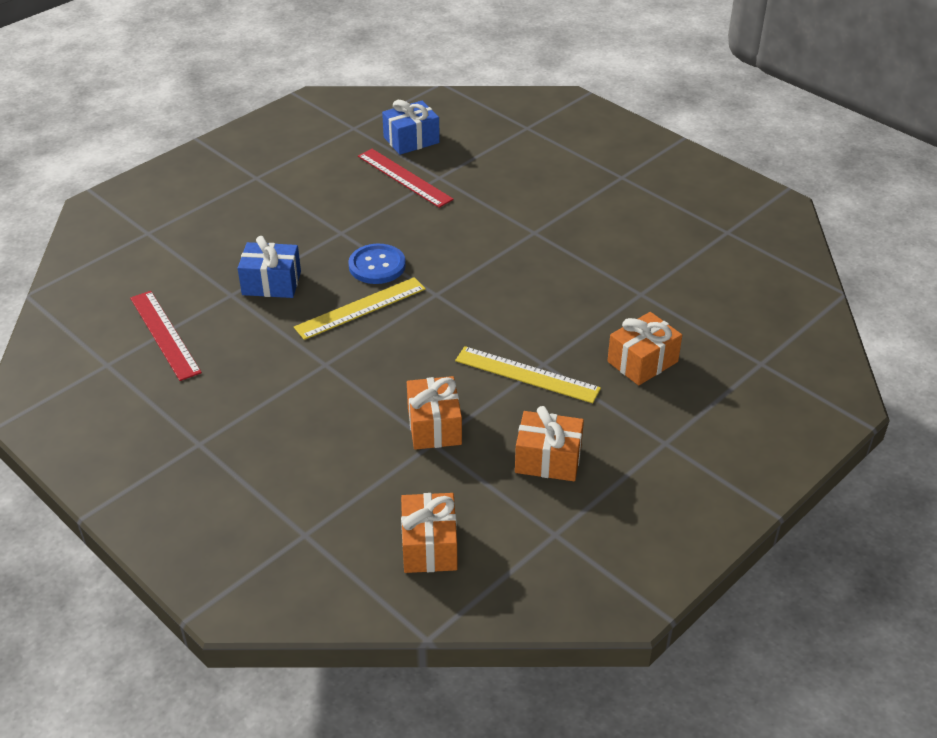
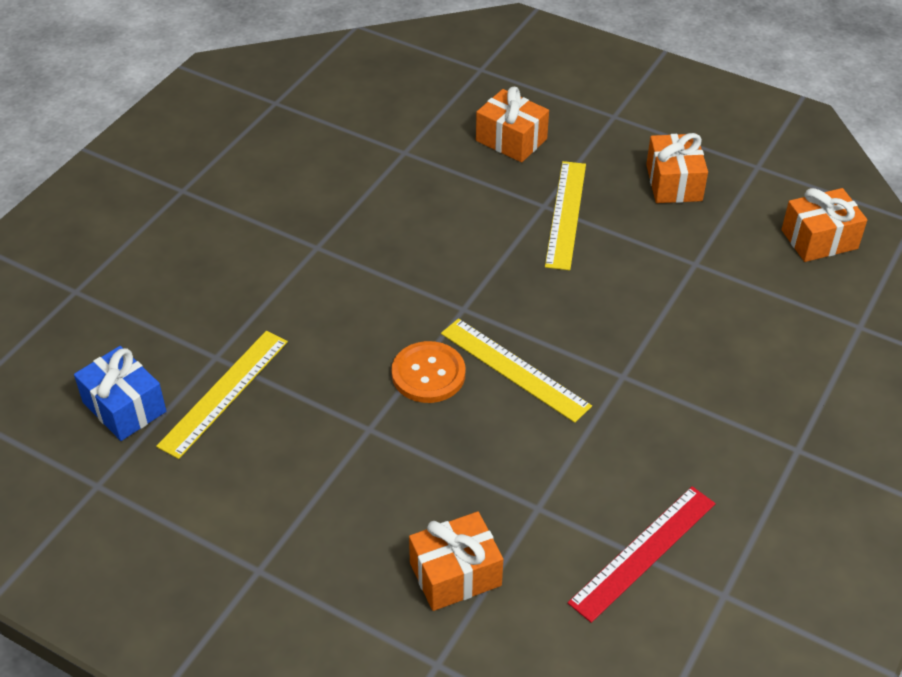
camera: 105 degrees left, 5 degrees up
(271, 283) = (500, 471): blue gift -> none
(377, 266) = (428, 374): blue button -> orange button
(404, 177) = (224, 392): red ruler -> yellow ruler
(434, 426) = (672, 266): orange gift -> orange gift (455, 574)

